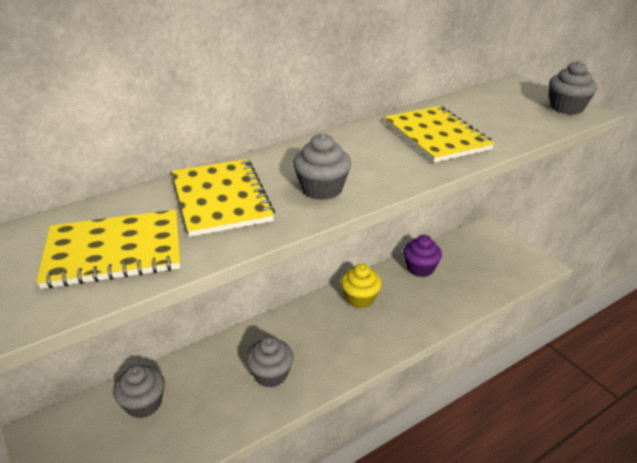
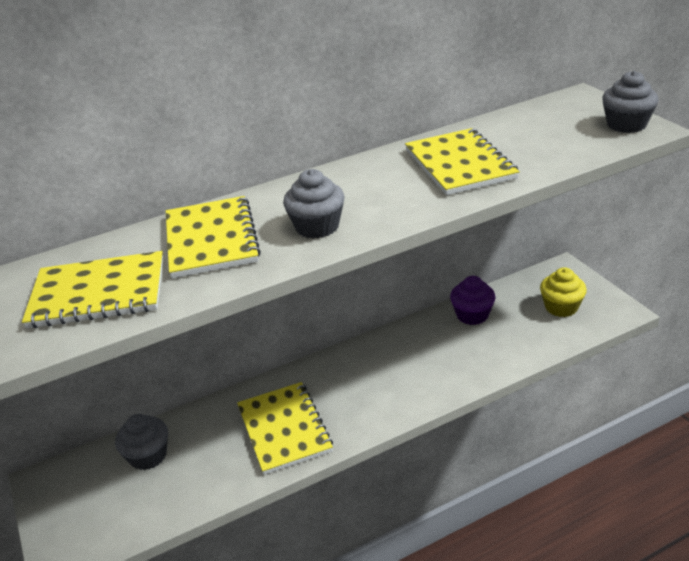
camera: 10 degrees right, 0 degrees up
(271, 374) = (284, 429): grey cupcake -> yellow notebook
(360, 298) = (395, 349): yellow cupcake -> yellow cupcake (561, 307)

